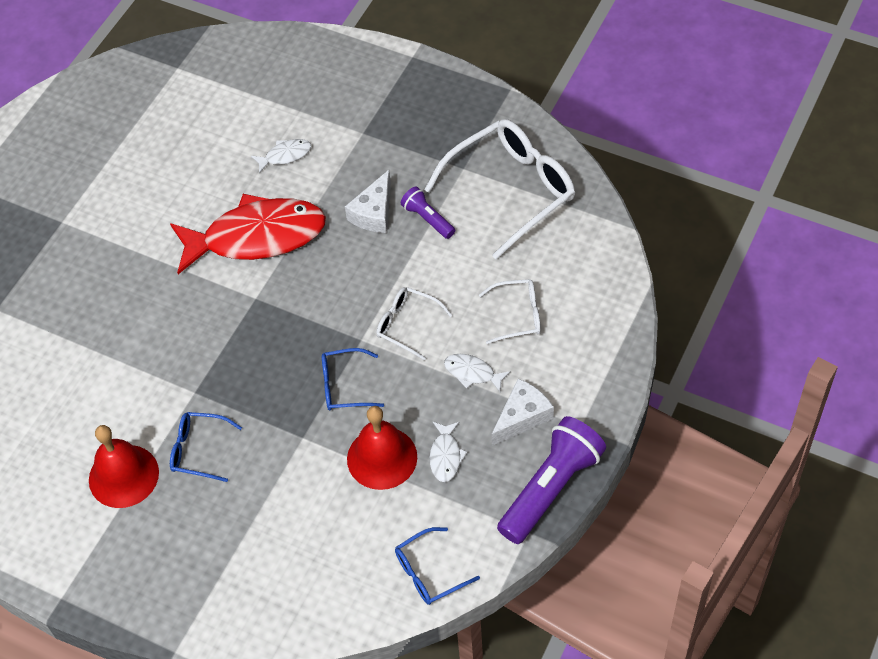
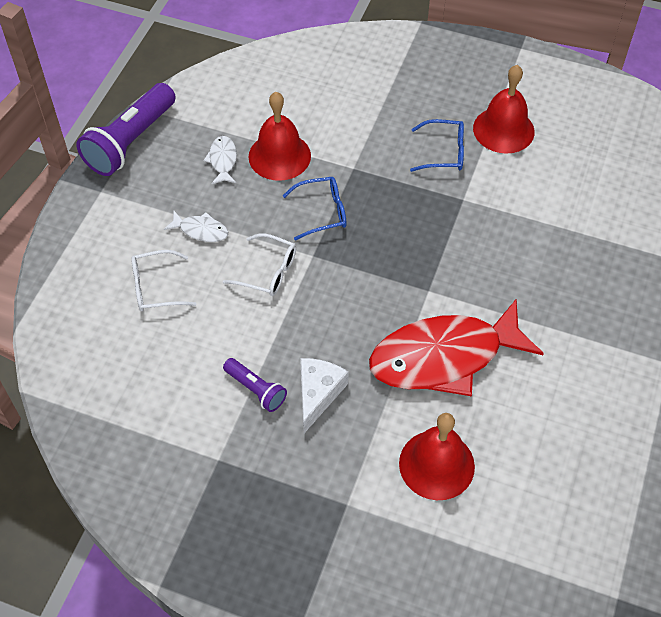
camera: 170 degrees right, 0 degrees up
(285, 155) = (436, 464): white fish -> red bell
(429, 572) = (232, 79): blue glasses -> none
(511, 191) = (160, 431): white glasses -> none
(522, 417) = (154, 195): white cheese -> none

